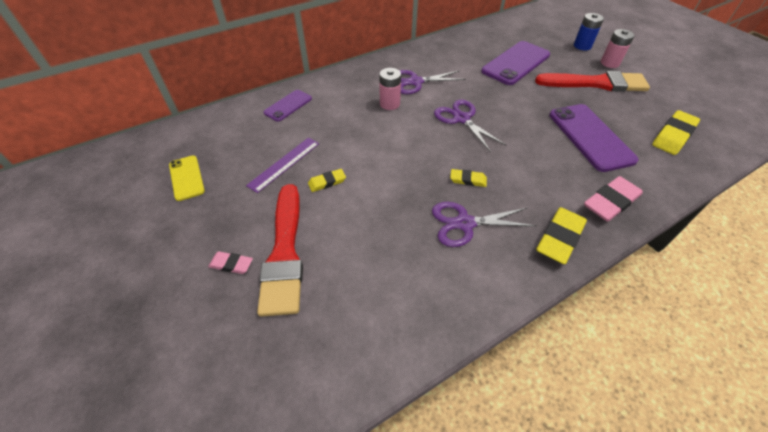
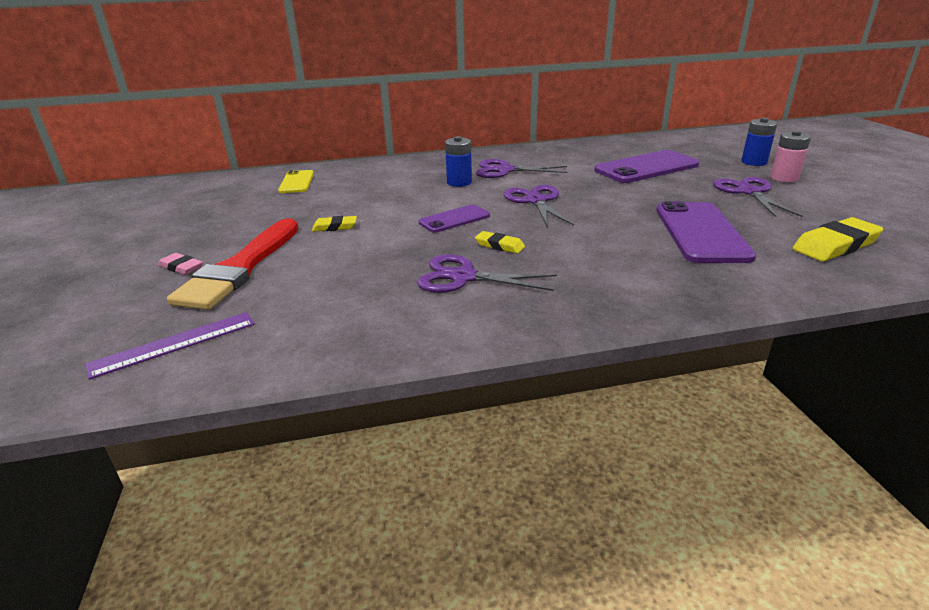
camera: 20 degrees right, 20 degrees down
(186, 178) = (201, 207): yellow phone -> yellow phone (296, 182)
(284, 164) = (303, 210): purple ruler -> purple ruler (174, 343)
(288, 105) = (347, 173): purple phone -> purple phone (454, 219)
(389, 104) = (459, 182): pink battery -> blue battery
(559, 238) = (579, 307): yellow eraser -> none
(596, 83) = (748, 192): red brush -> purple scissors
(610, 202) = (683, 288): pink eraser -> none

